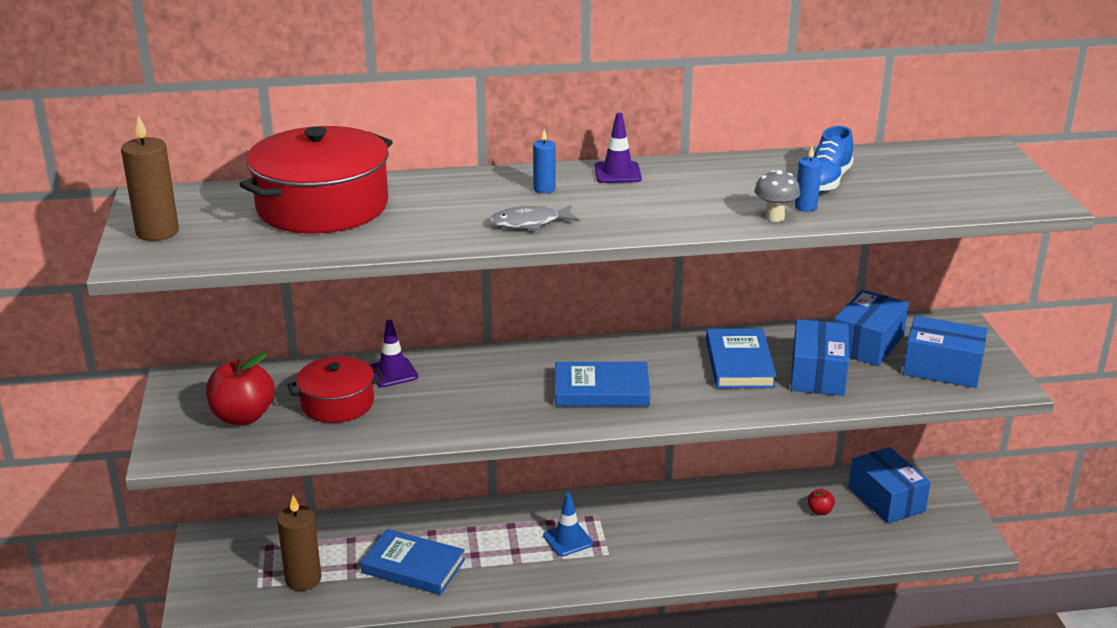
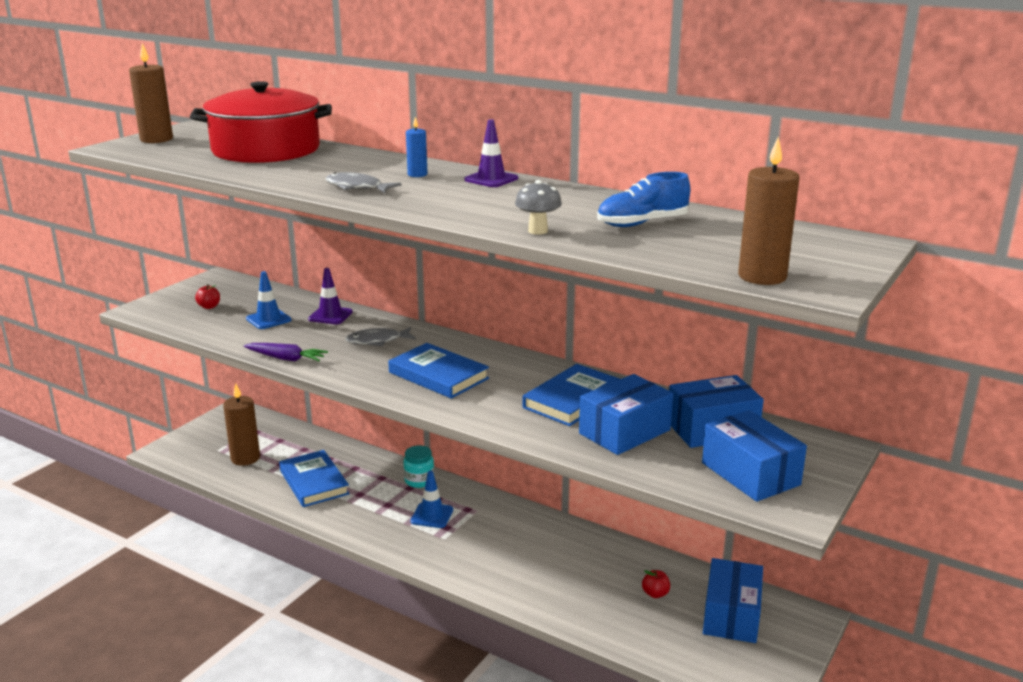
camera: 40 degrees right, 5 degrees down
(243, 416) = (209, 307): red apple -> red apple, size x0.46
(337, 403) = (268, 319): red pot -> blue traffic cone
(437, 435) = (286, 358): none -> purple carrot
(488, 380) = (377, 341): none -> grey fish
(509, 514) = (419, 481): none -> turquoise jar
(805, 207) = (580, 232): blue candle -> none
(991, 204) = (762, 277): none -> brown candle

